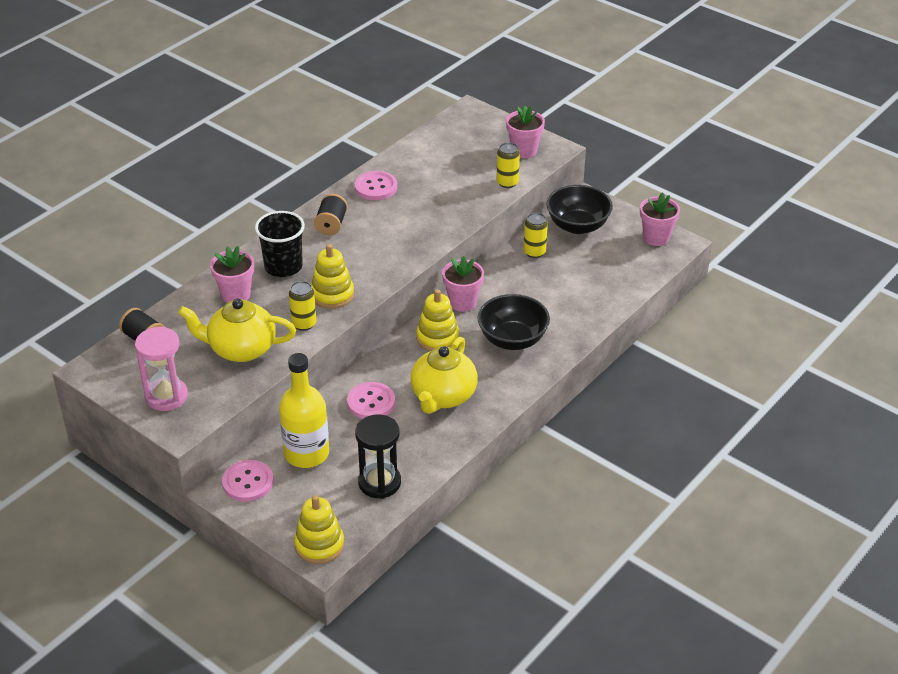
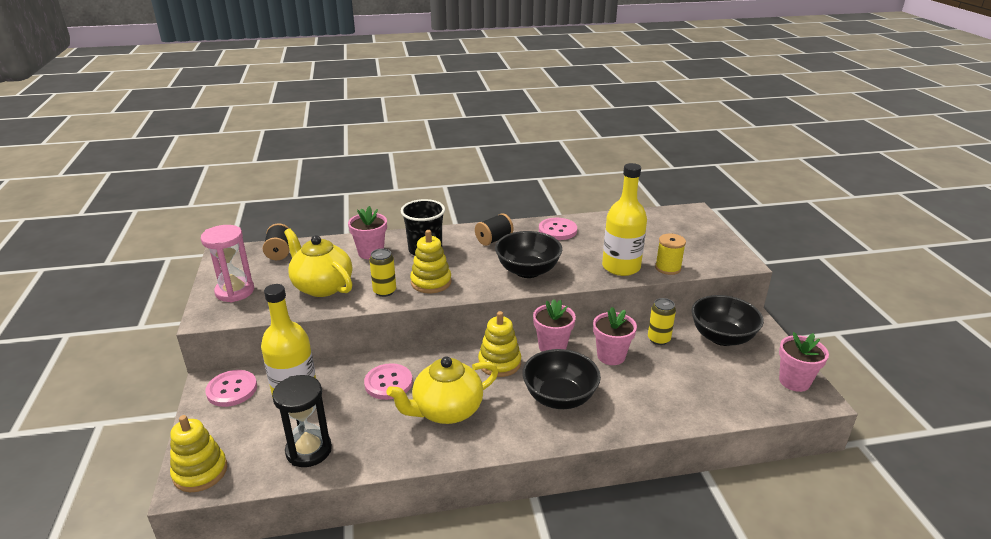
camera: 40 degrees right, 10 degrees down
(399, 242) = (527, 271): none -> black bowl
(470, 200) = (621, 267): none -> yellow bottle
(507, 182) = (668, 268): yellow can -> yellow spool
(524, 151) = (709, 253): pink flower pot -> pink flower pot (611, 356)

